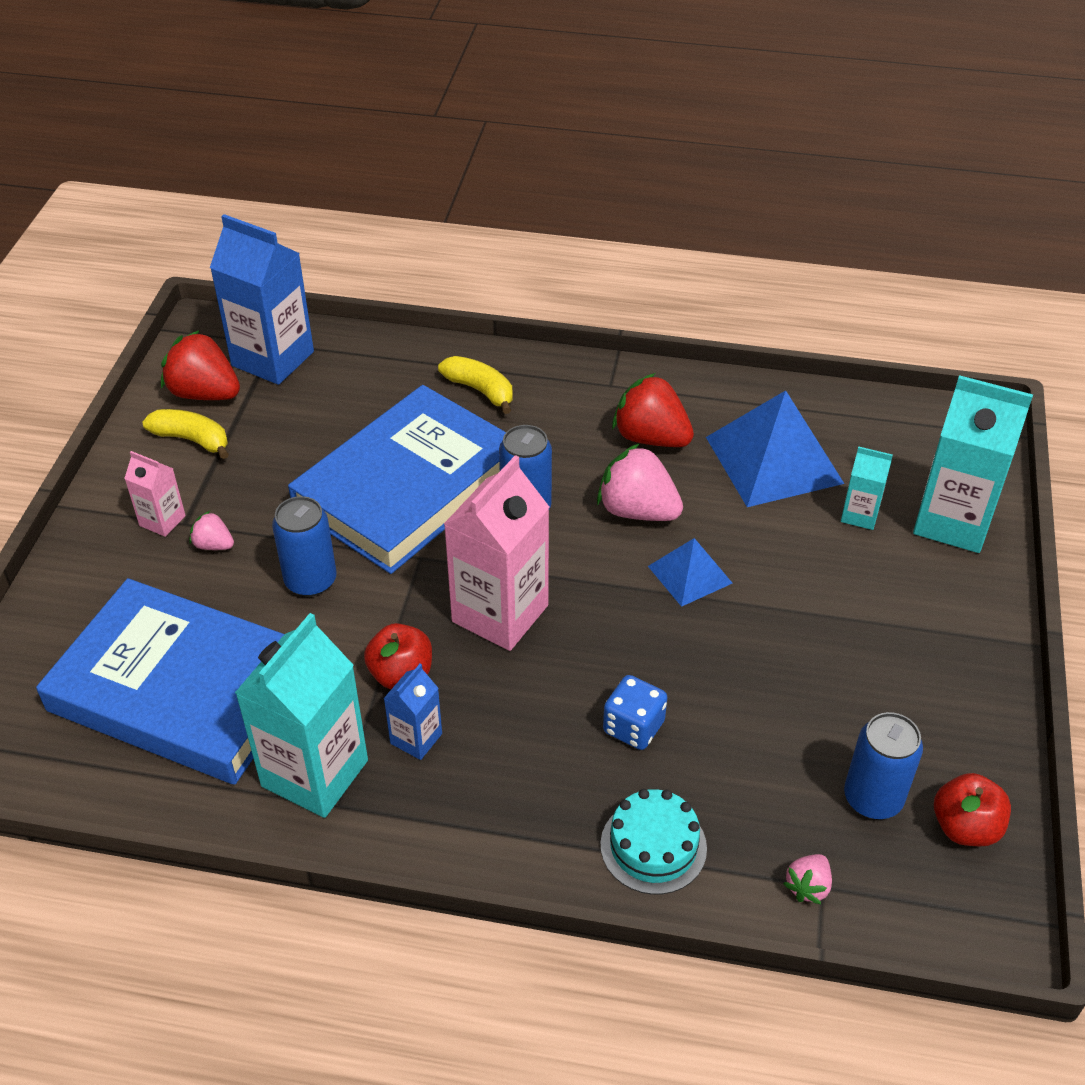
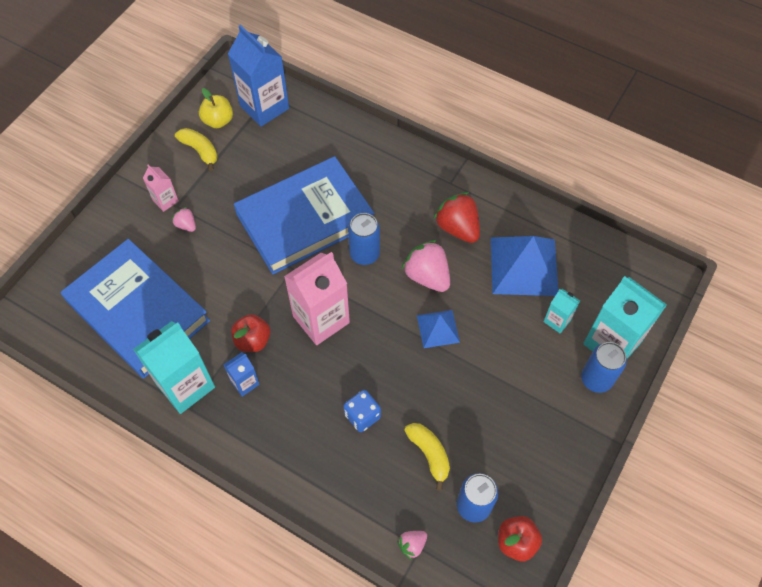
camera: 20 degrees right, 15 degrees up
(205, 393) = (218, 121): red strawberry -> yellow apple
(310, 580) = (228, 265): blue can -> blue can (596, 379)
(480, 390) = (373, 164): yellow banana -> yellow banana (429, 454)
(653, 846) = (341, 491): turquoise cake -> none

